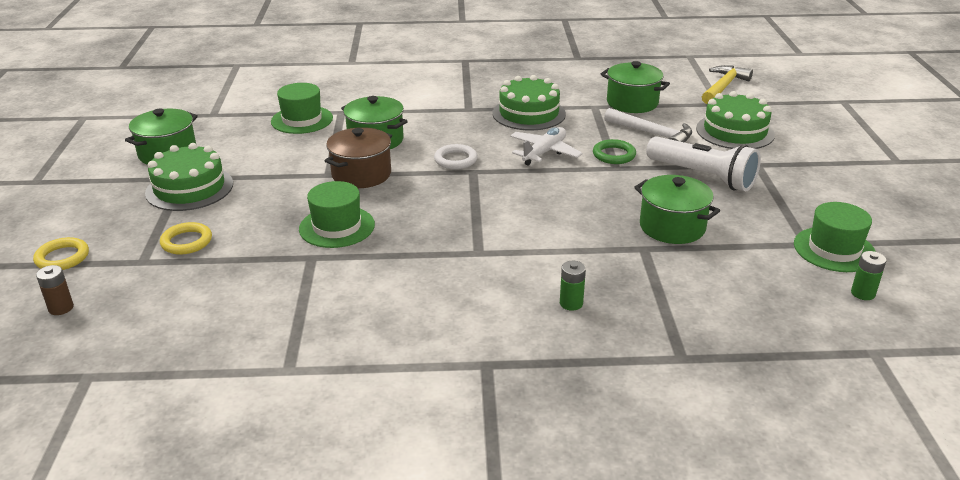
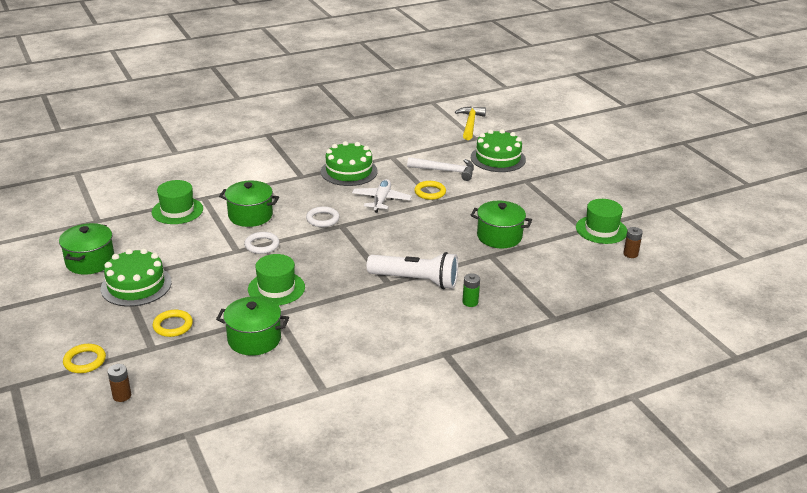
camera: 25 degrees left, 0 degrees up
(361, 174) = (262, 245): brown pot -> white ring
(614, 155) = (430, 192): green ring -> yellow ring
(632, 103) = (416, 148): green pot -> green pot (254, 339)
(702, 176) = (496, 196): white flashlight -> white flashlight (415, 280)
(863, 293) = (630, 254): green battery -> brown battery

